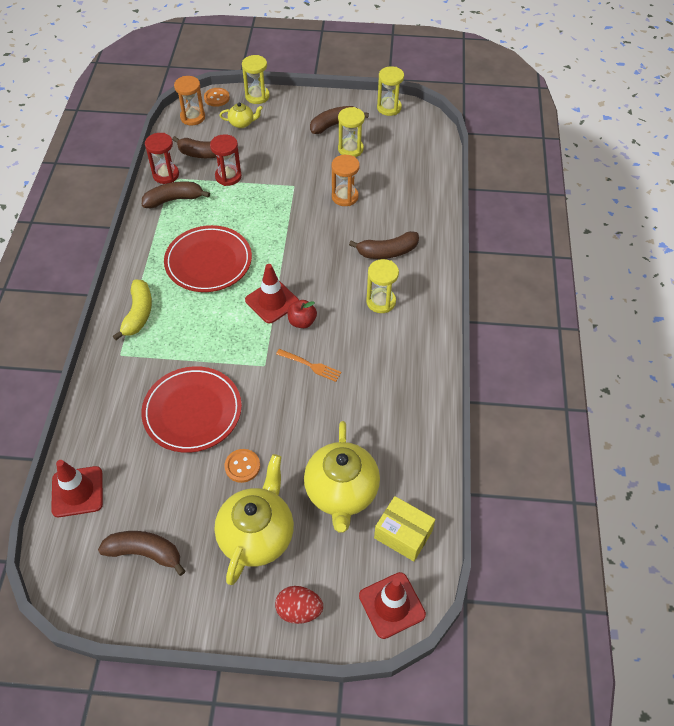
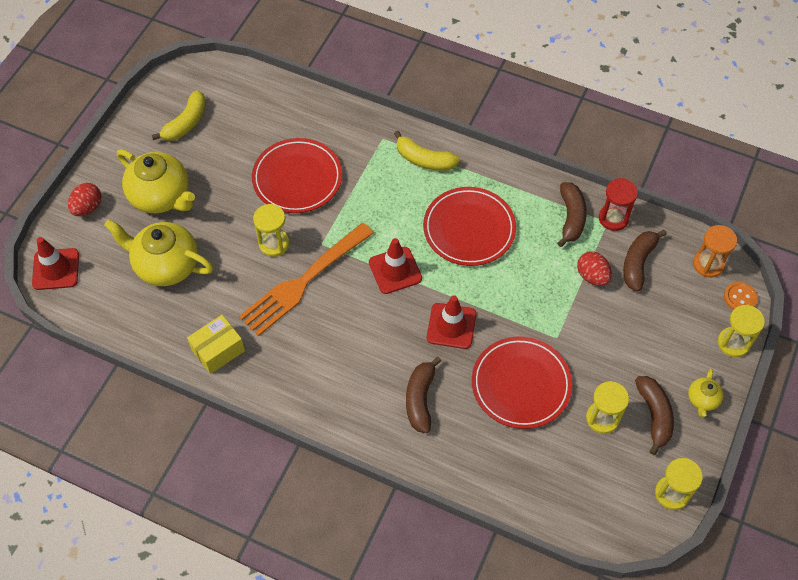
camera: 110 degrees right, 5 degrees up
(77, 491) = (260, 90): red traffic cone -> red traffic cone (451, 326)
(145, 553) = (186, 123): brown banana -> yellow banana
(228, 176) = (592, 276): red hourglass -> red egg
(242, 123) = (684, 313): yellow teapot -> yellow teapot (702, 400)
(242, 466) = (226, 201): orange button -> none
(302, 322) = (359, 289): red apple -> none
(310, 365) = (304, 280): orange fork -> orange fork, size x2.35
(345, 197) = (521, 384): orange hourglass -> red plate
(381, 302) = (354, 368): yellow hourglass -> yellow hourglass (274, 244)
(403, 534) = (105, 297): yellow box -> yellow box (218, 350)

